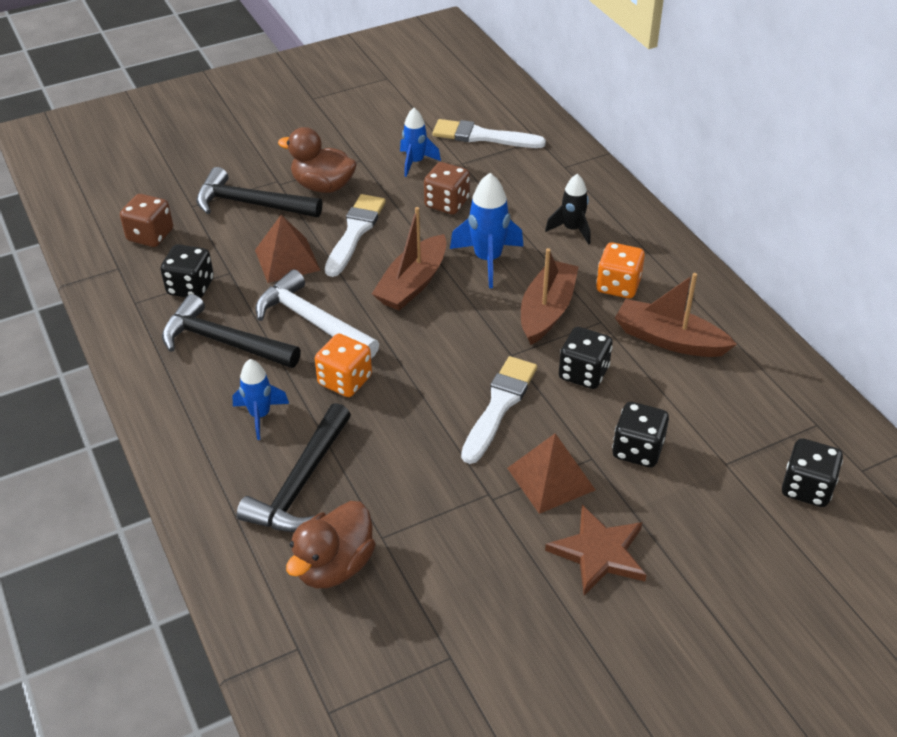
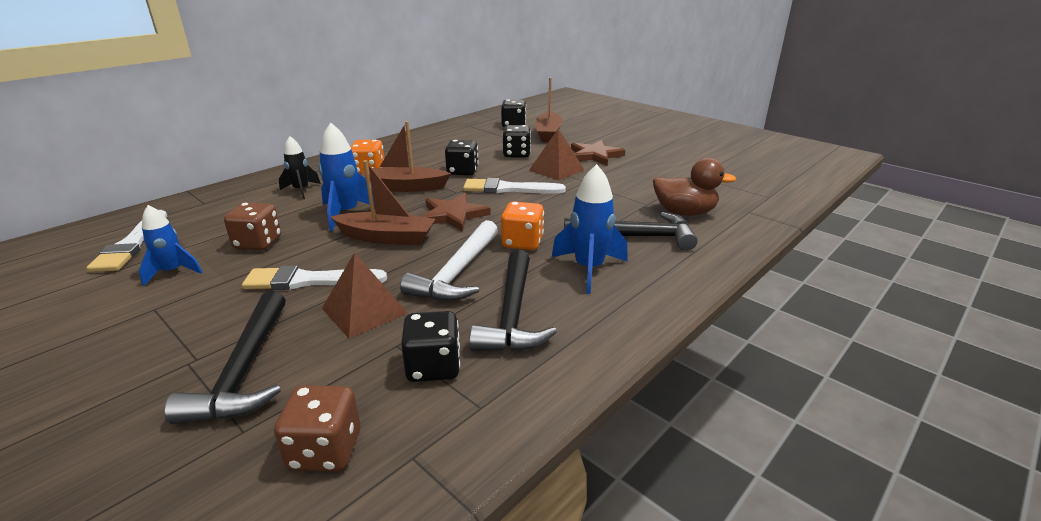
camera: 110 degrees left, 15 degrees down
(260, 415) = (589, 269): blue rocket -> blue rocket, size x1.51
(323, 186) = (210, 322): brown duck -> none
(443, 340) = (453, 215): none -> brown star
(669, 339) = (419, 155): brown boat -> brown boat (548, 134)

